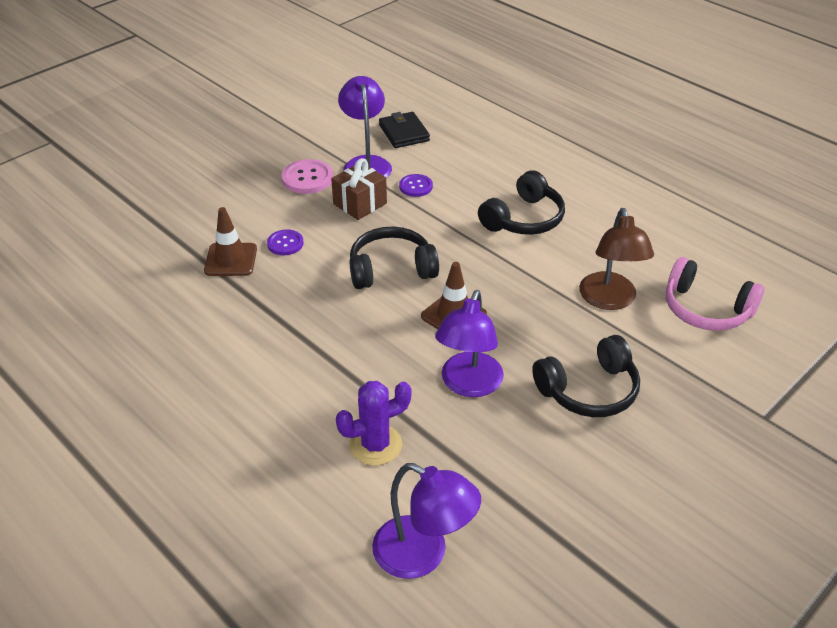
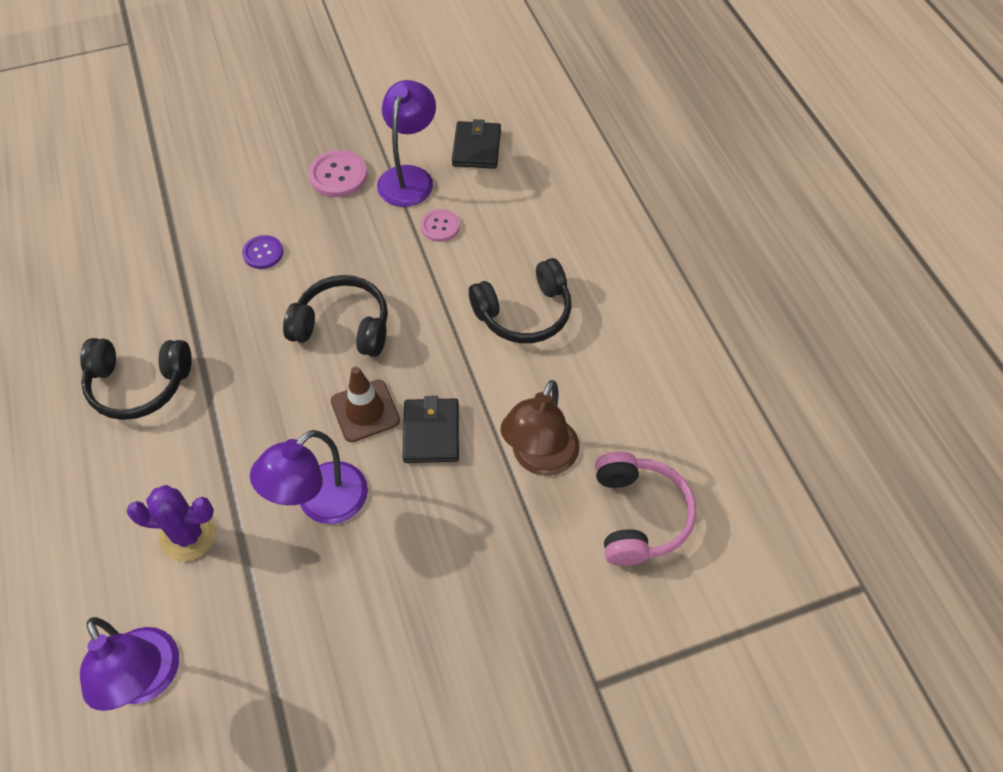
camera: 25 degrees right, 15 degrees up
(231, 260) = (200, 254): brown traffic cone -> none
(360, 204) = (368, 228): brown gift -> none
(416, 186) = (440, 226): purple button -> pink button
(516, 311) = (431, 433): none -> black wallet
(588, 390) = (435, 564): black headphones -> black headphones (139, 384)
(706, 309) = (638, 516): pink headphones -> pink headphones turned 150 degrees counterclockwise

